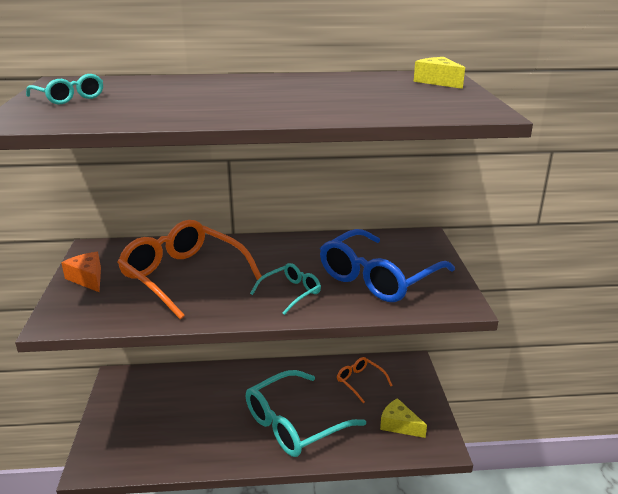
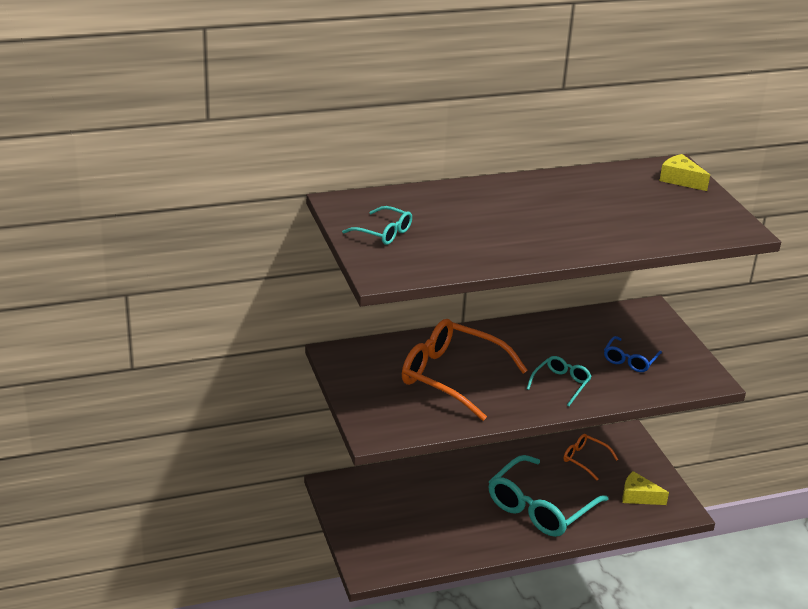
camera: 15 degrees left, 5 degrees up
(87, 278) = (362, 388): orange cheese -> none
(378, 278) = (630, 360): blue glasses -> blue glasses, size x0.49

